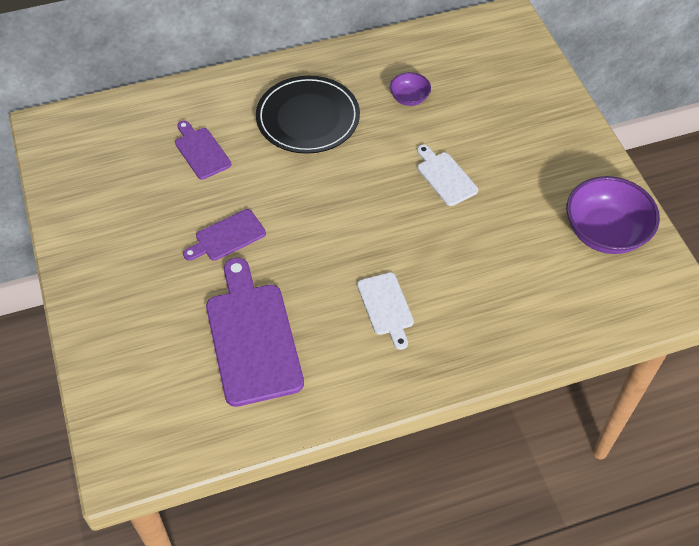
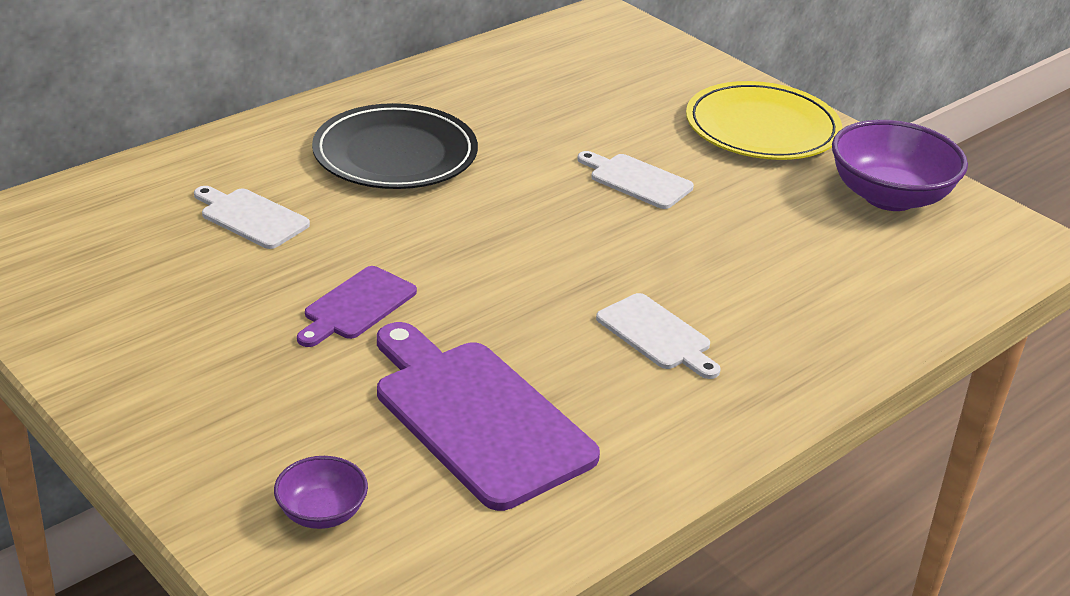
camera: 25 degrees left, 20 degrees down
(201, 151) = (251, 217): purple cutting board -> white cutting board
(409, 98) = (528, 110): purple bowl -> purple bowl (322, 513)
(556, 149) = (762, 128): none -> yellow plate

